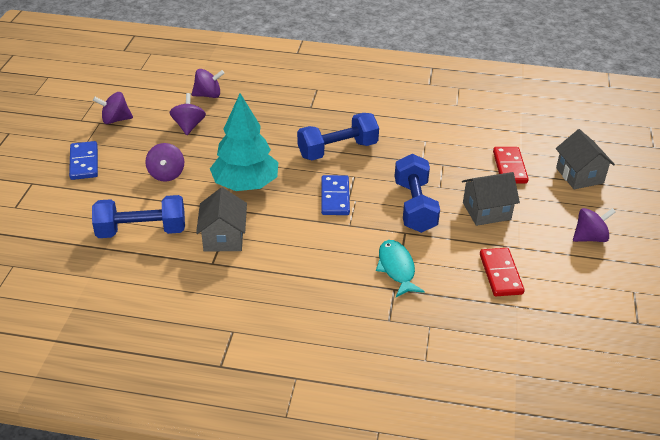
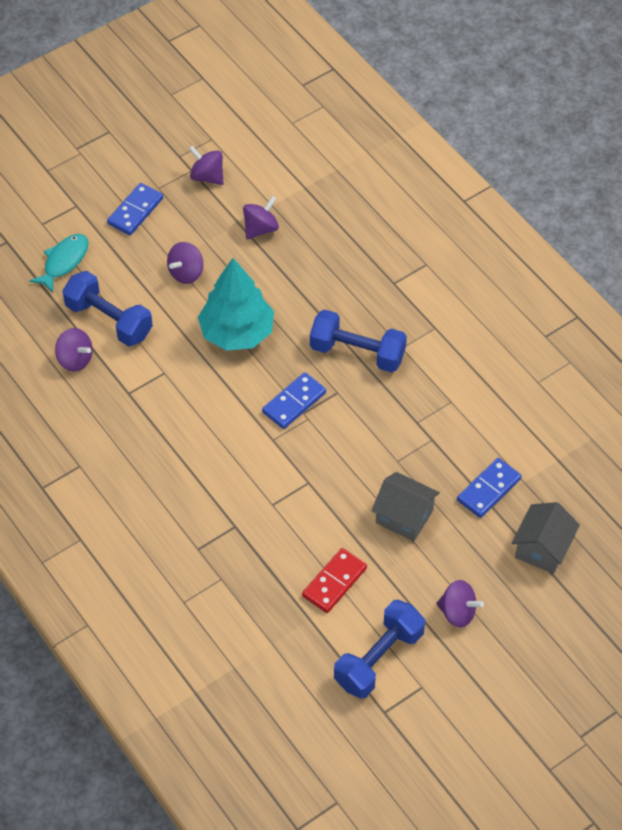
camera: 45 degrees right, 15 degrees up
(208, 95) = (317, 201): purple spinning top -> purple spinning top (75, 360)
(223, 237) = (162, 375): grey house -> none
(396, 268) = (259, 510): turquoise fish -> turquoise fish (64, 262)
(414, 206) = (348, 464): blue dumbbell -> blue dumbbell (378, 658)
(509, 167) = (489, 489): red domino -> blue domino

